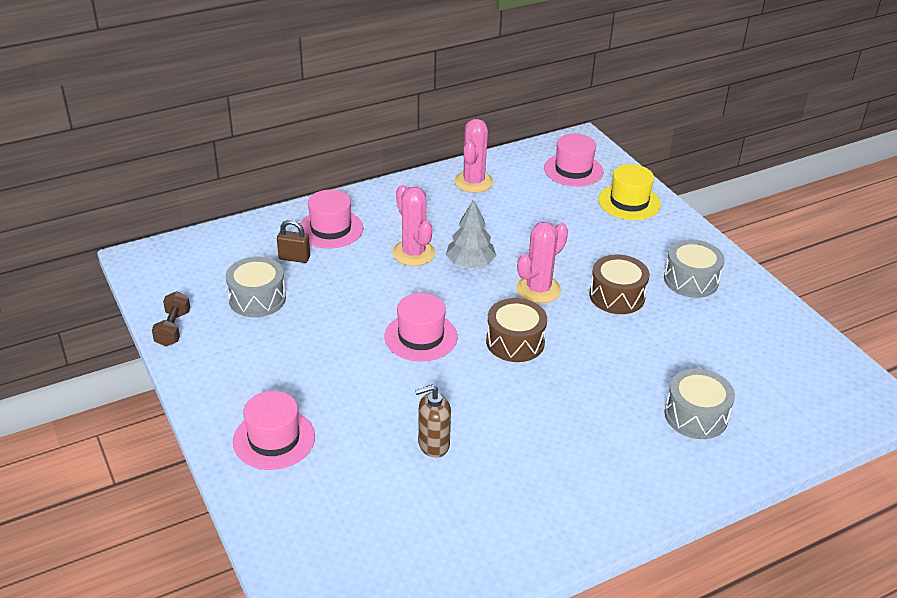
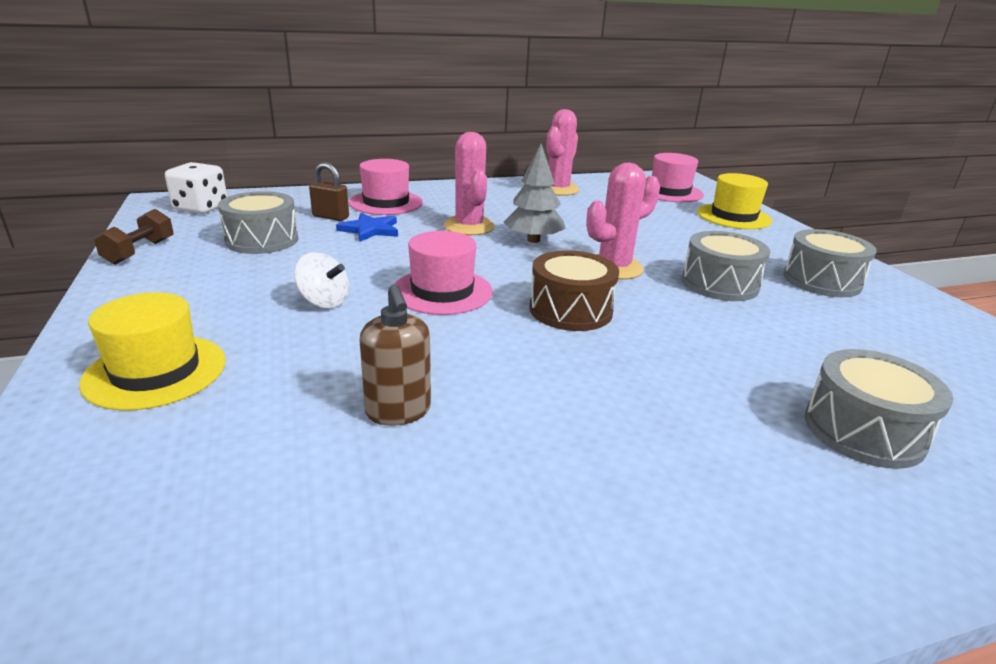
camera: 10 degrees right, 10 degrees down
(178, 263) = (201, 208): none -> white dice
(274, 439) = (156, 371): pink hat -> yellow hat
(335, 271) = (370, 230): none -> blue star
(343, 361) = (324, 302): none -> white spinning top
(433, 444) = (398, 411): brown soap dispenser -> brown soap dispenser turned 105 degrees counterclockwise
(617, 296) = (719, 284): brown drum -> grey drum

